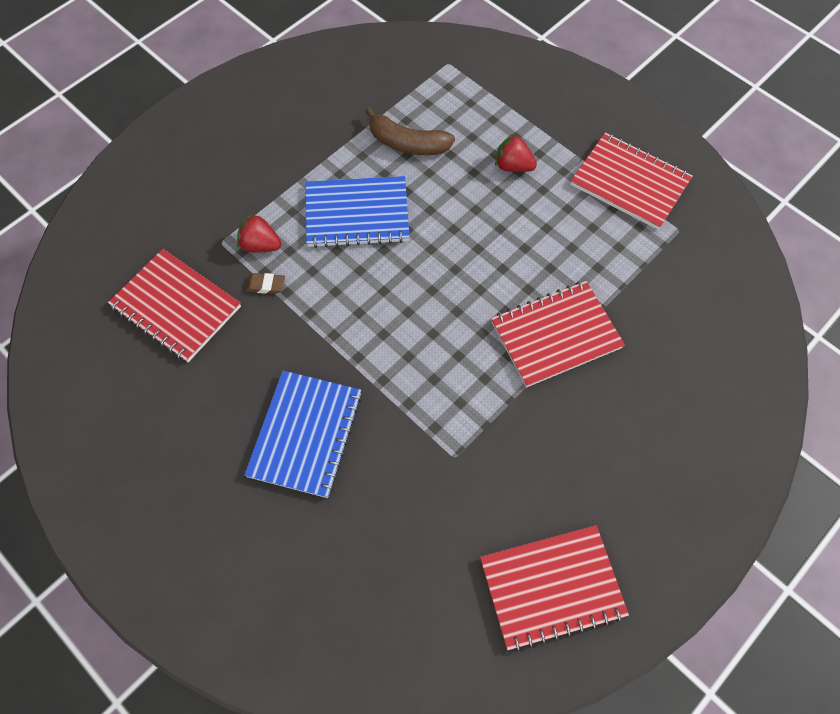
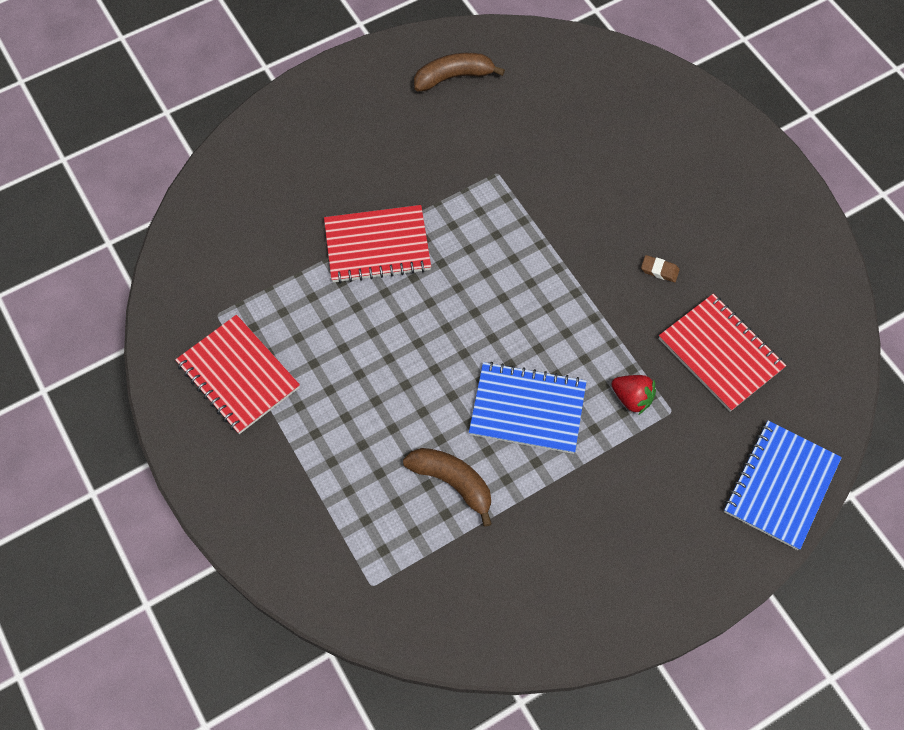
camera: 165 degrees left, 0 degrees up
(266, 285) = (632, 355): brown eraser -> brown eraser (659, 270)
(305, 434) = (615, 216): blue notebook -> blue notebook (781, 486)
(513, 166) = (349, 425): red strawberry -> none
(551, 587) = (453, 77): red notebook -> brown banana

